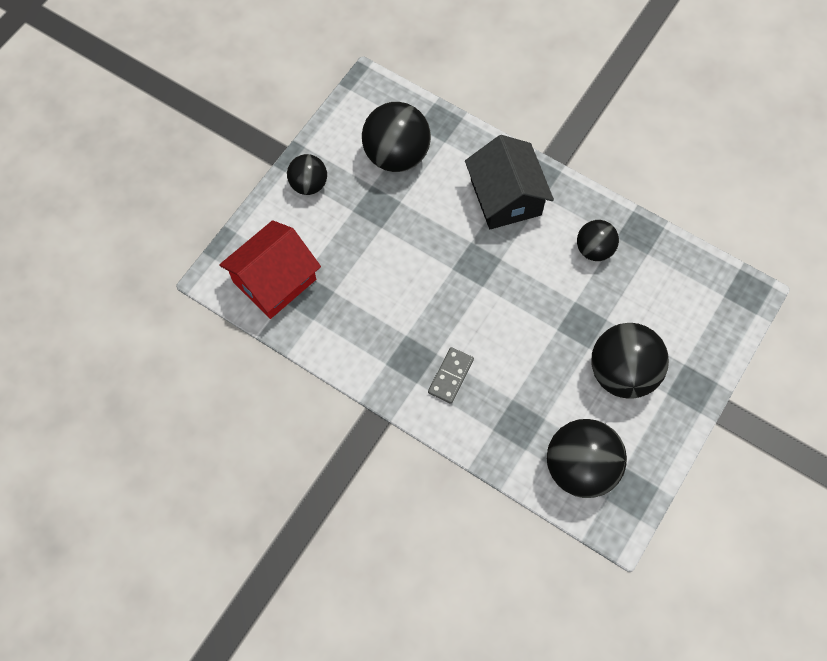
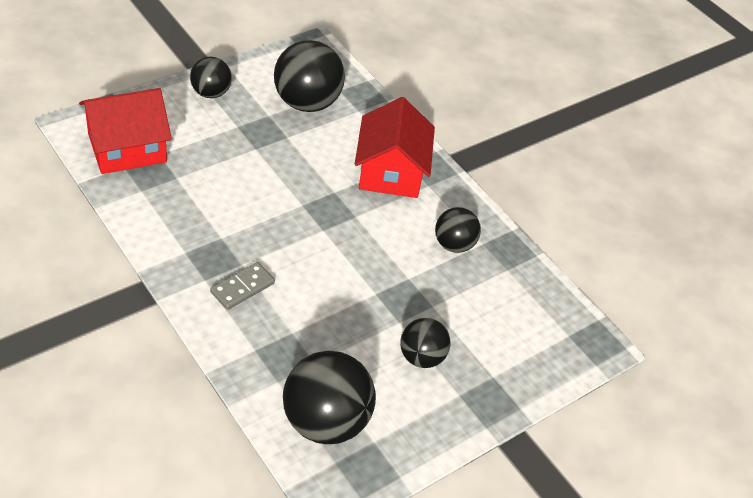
camera: 15 degrees right, 20 degrees down
(506, 197) = (390, 171): black house -> red house
(622, 373) = (421, 357): black ball -> black ball, size x0.58

